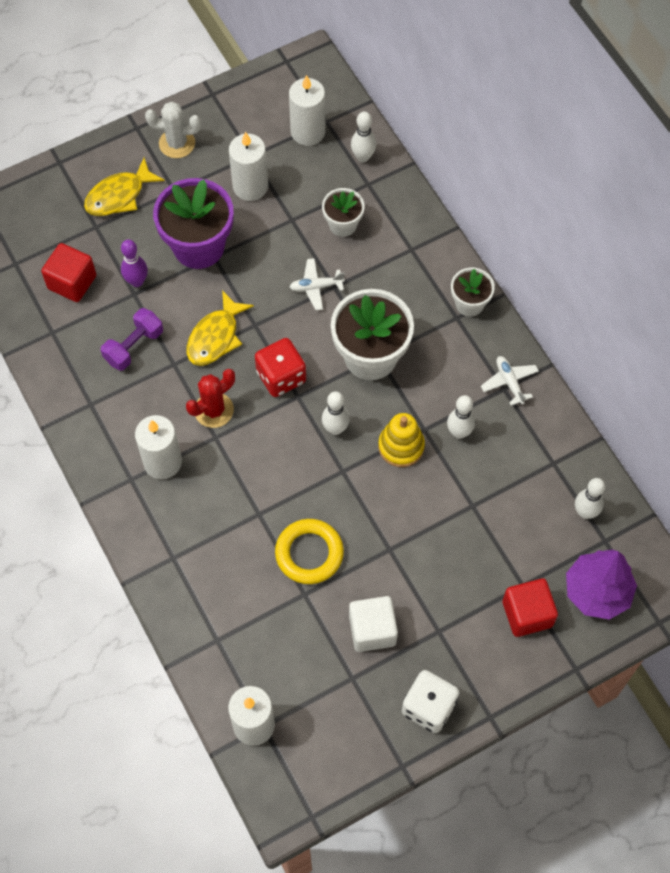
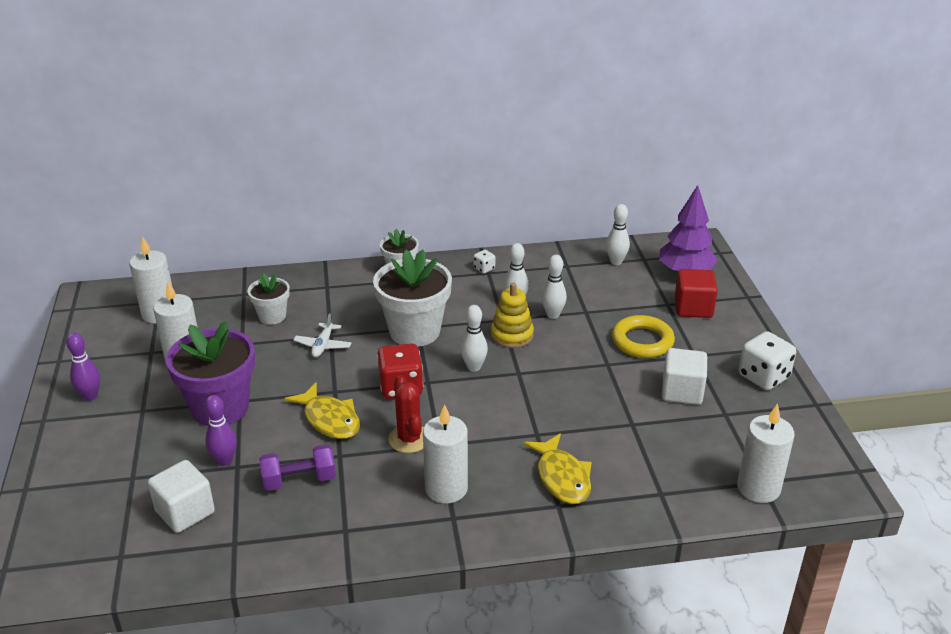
camera: 70 degrees left, 30 degrees down
(72, 282) = (185, 512): red cube -> white cube
(119, 195) = (111, 451): yellow fish -> yellow fish (562, 477)
(134, 346) = (299, 480): purple dumbbell -> purple dumbbell turned 75 degrees counterclockwise
(177, 143) = (90, 396): white cactus -> purple bowling pin
(309, 553) = (592, 411): yellow ring -> yellow ring (642, 341)
(363, 157) = (214, 290): white bowling pin -> white bowling pin (553, 315)
(509, 382) = (484, 269): white plane -> white dice

